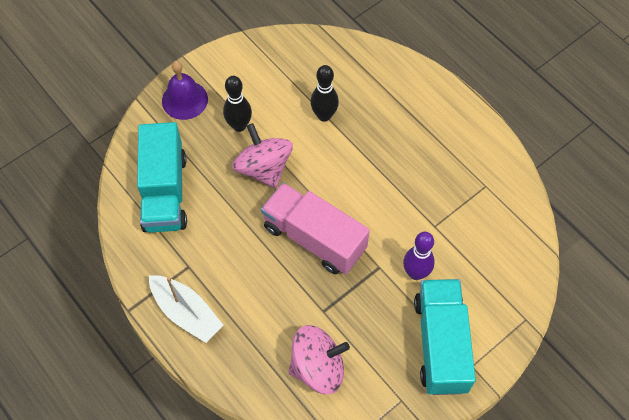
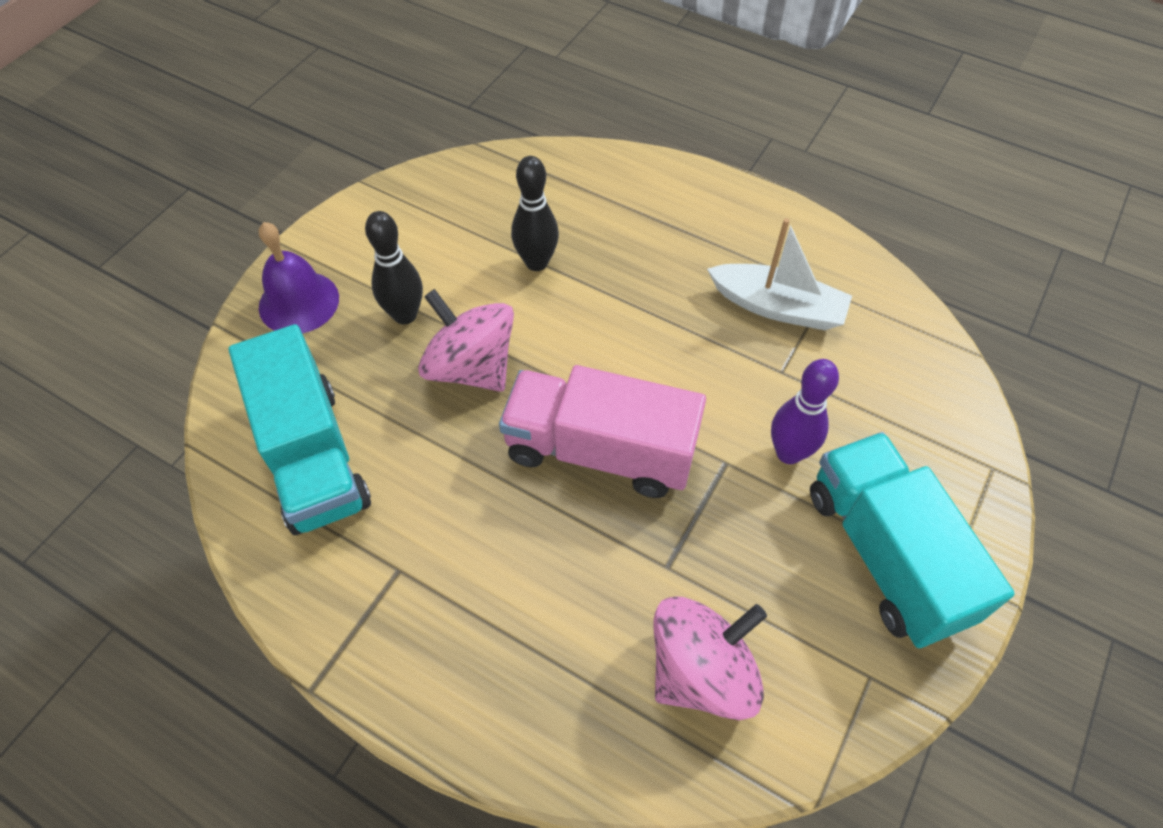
camera: 20 degrees left, 5 degrees down
(186, 312) = (424, 655): white boat -> white boat (777, 307)

